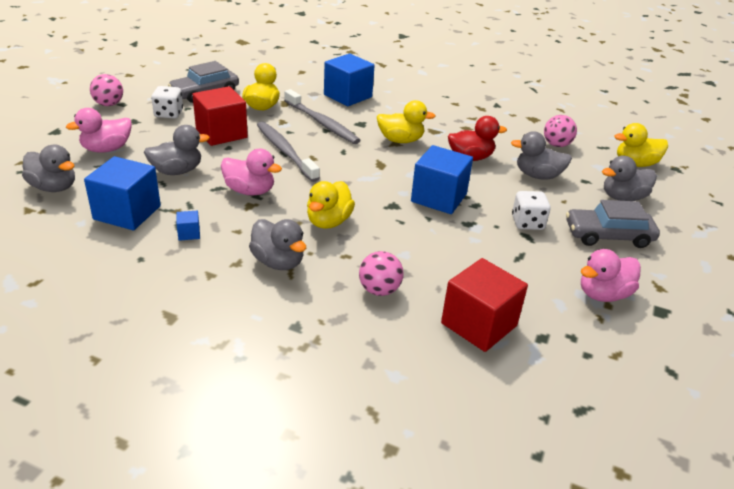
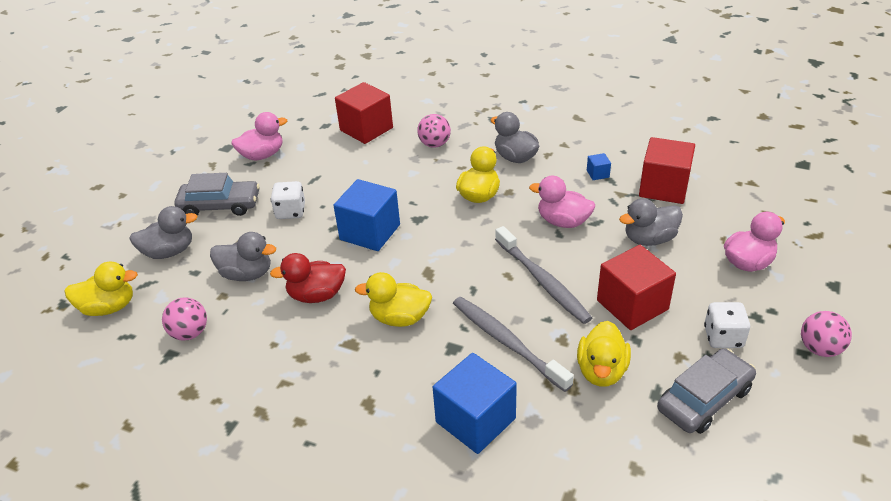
camera: 175 degrees left, 5 degrees up
(54, 187) = (753, 207): grey duck -> none
(127, 213) = (663, 188): blue cube -> red cube

